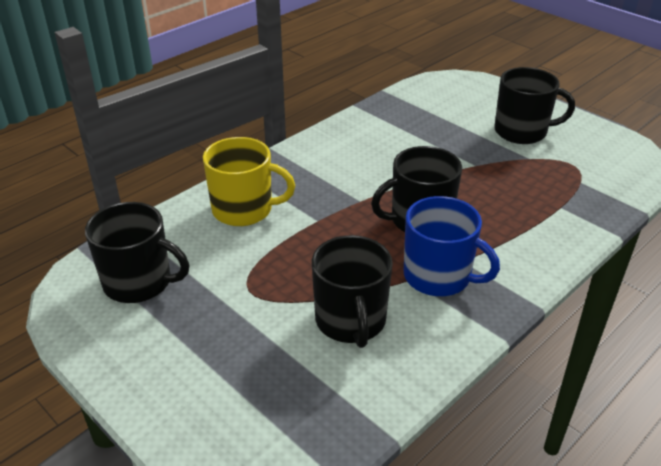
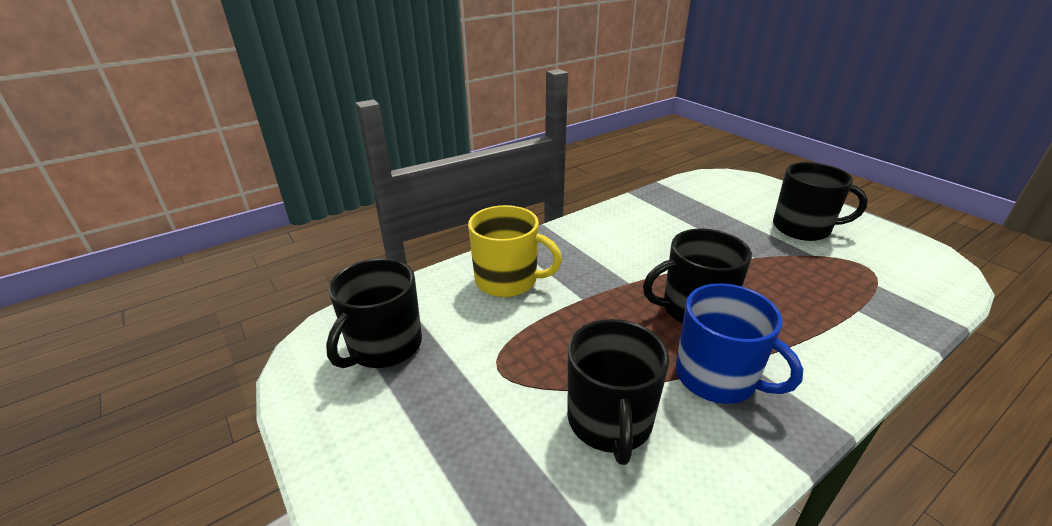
camera: 10 degrees right, 5 degrees down
(139, 282) = (384, 346): black mug -> black mug turned 90 degrees clockwise

